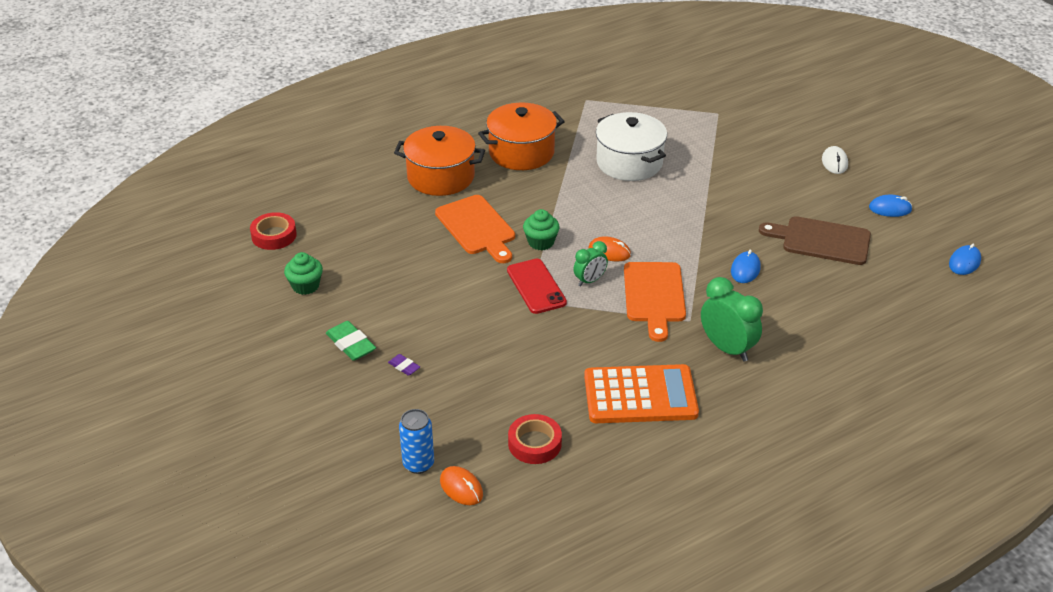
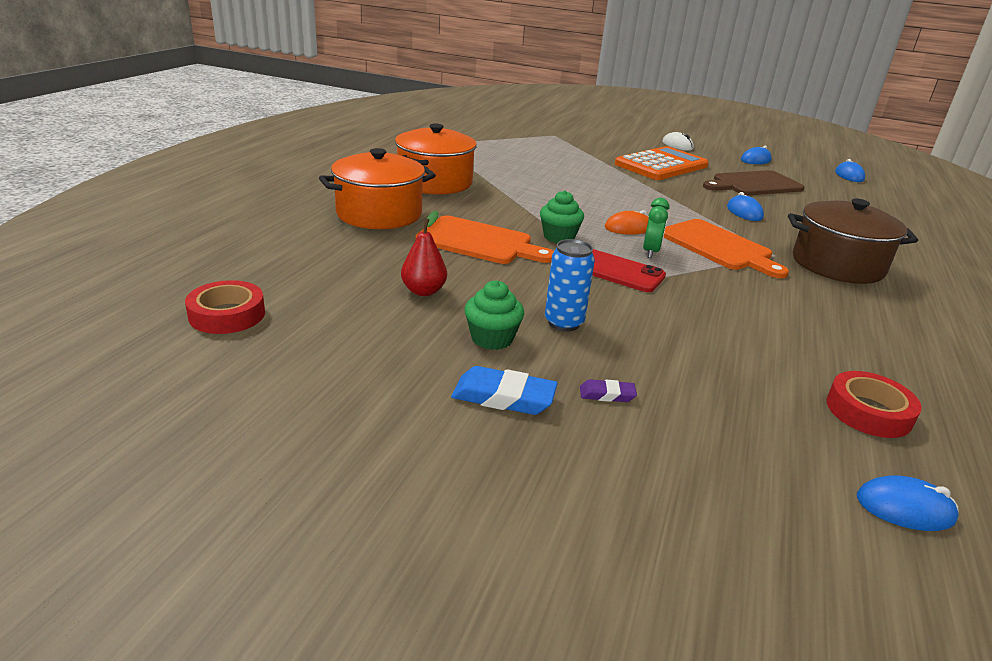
camera: 40 degrees left, 10 degrees down
(305, 286) = (347, 354): green cupcake -> green cupcake (492, 338)
(351, 344) = (503, 397): green eraser -> blue eraser
(392, 257) = (423, 291): none -> red pear
(418, 464) = (814, 506): blue can -> blue can (563, 323)
(461, 488) = (904, 508): orange mouse -> blue mouse
(629, 163) = (539, 171): white pot -> none
(640, 395) = (855, 324): orange calculator -> orange calculator (661, 165)
(727, 348) = (837, 265): green clock -> brown pot

